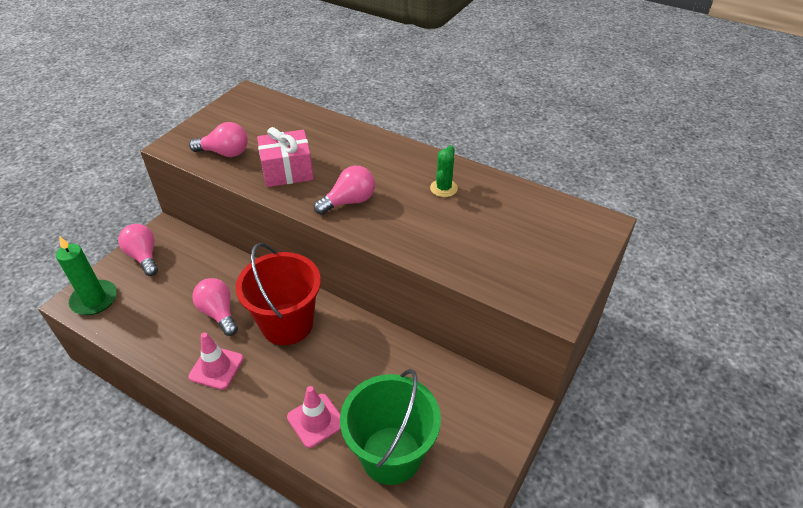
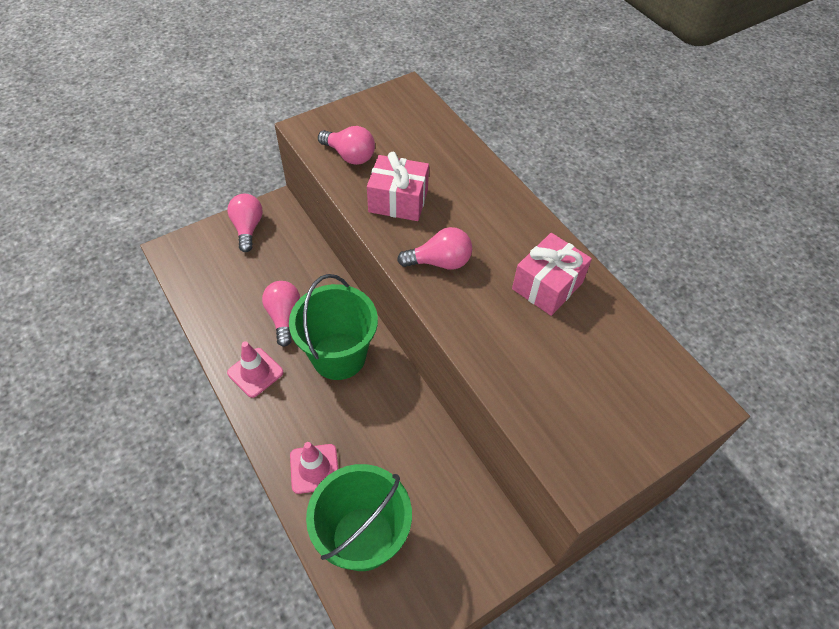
camera: 25 degrees right, 10 degrees up
(94, 299) = (187, 256): green candle -> none
(287, 324) = (339, 356): red bucket -> green bucket
(443, 188) = (547, 286): green cactus -> pink gift

